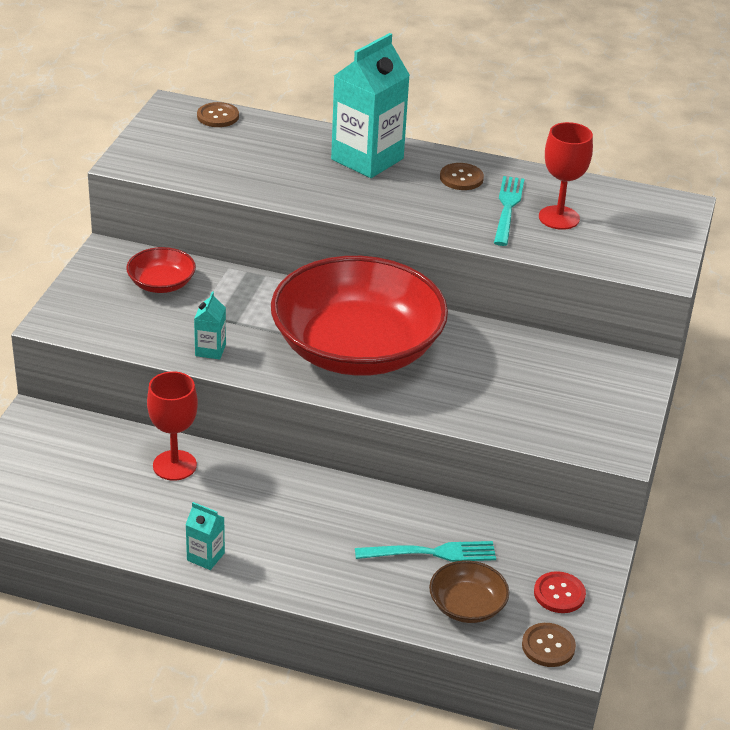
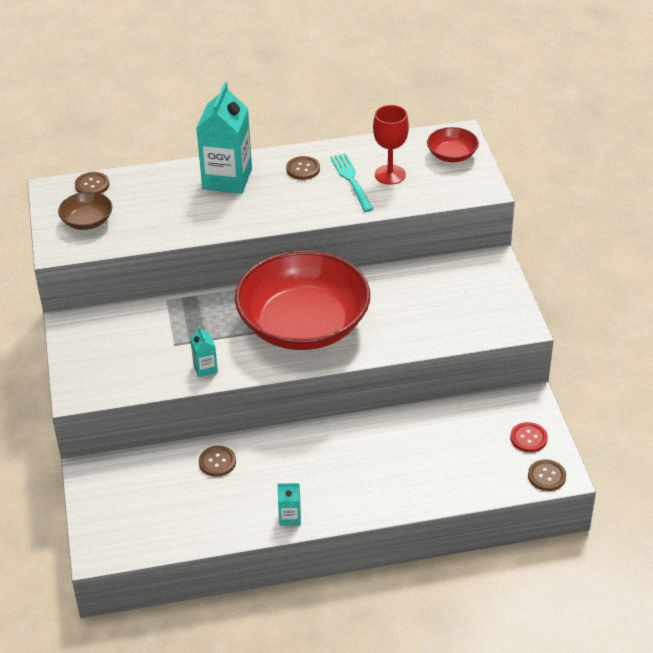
camera: 25 degrees left, 5 degrees up
(161, 284) = (129, 332): red bowl -> red bowl (452, 155)
(174, 465) = (217, 462): red goblet -> brown button
(432, 553) = (432, 447): turquoise fork -> none
(467, 606) = (479, 472): brown bowl -> brown bowl (87, 221)

